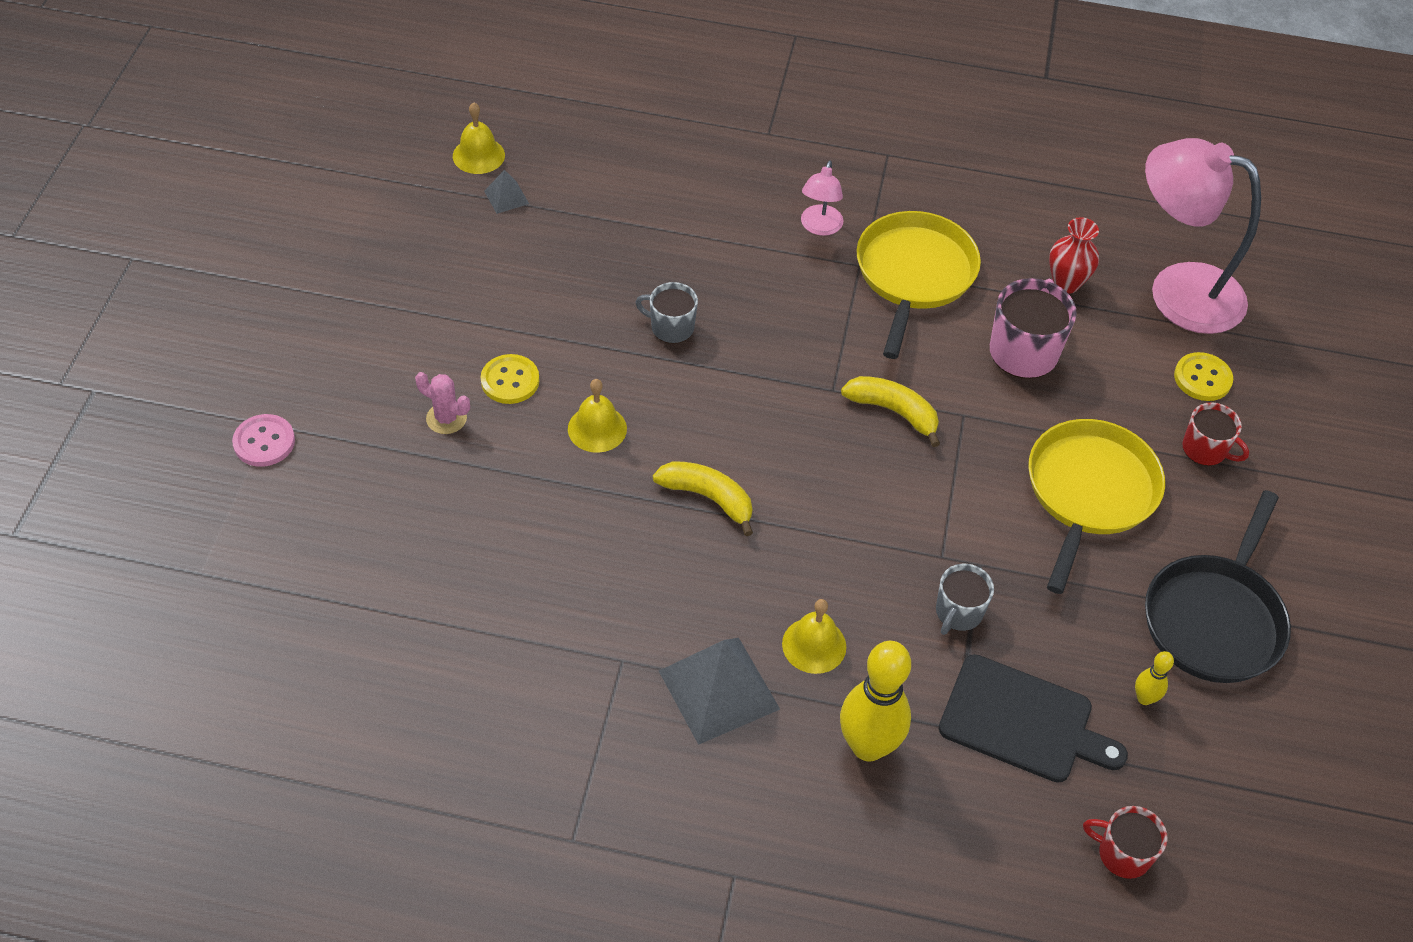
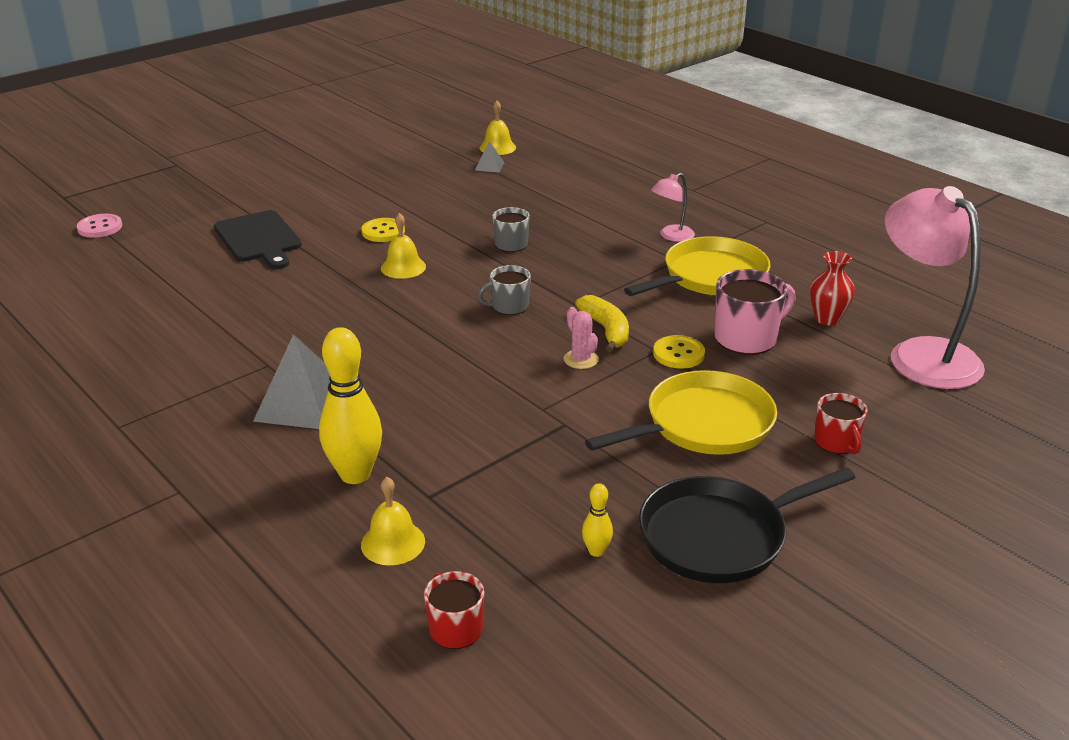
camera: 40 degrees right, 20 degrees down
(264, 442) = (222, 208): pink button -> pink button (100, 227)
(446, 418) = (326, 233): pink cactus -> pink cactus (581, 359)
(708, 498) = (425, 320): yellow banana -> none
(814, 645) = (392, 411): yellow bell -> yellow bell (393, 542)
(958, 612) = (514, 440): grey mug -> grey mug (509, 306)
(1022, 721) = (482, 516): black cutting board -> black cutting board (259, 239)
(1202, 378) = (884, 405): yellow button -> yellow button (678, 354)

